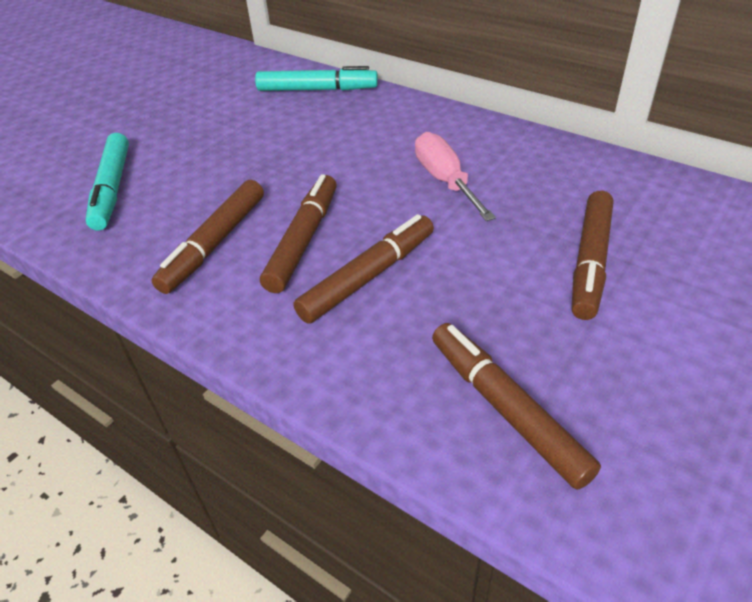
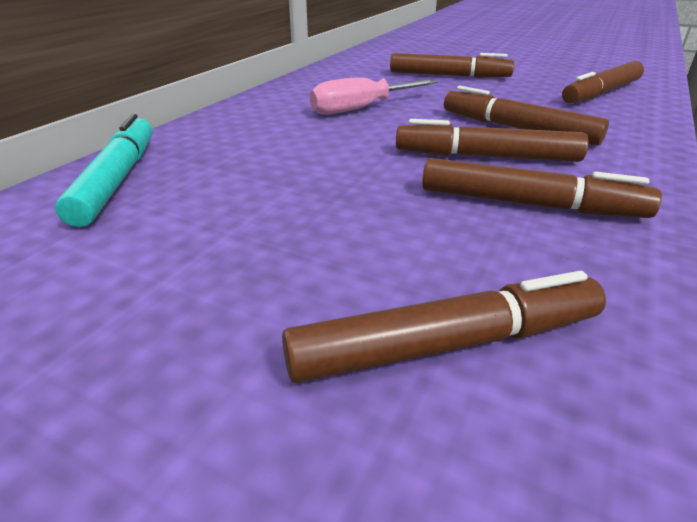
camera: 100 degrees left, 10 degrees down
(112, 188) = (444, 344): turquoise marker -> brown marker

